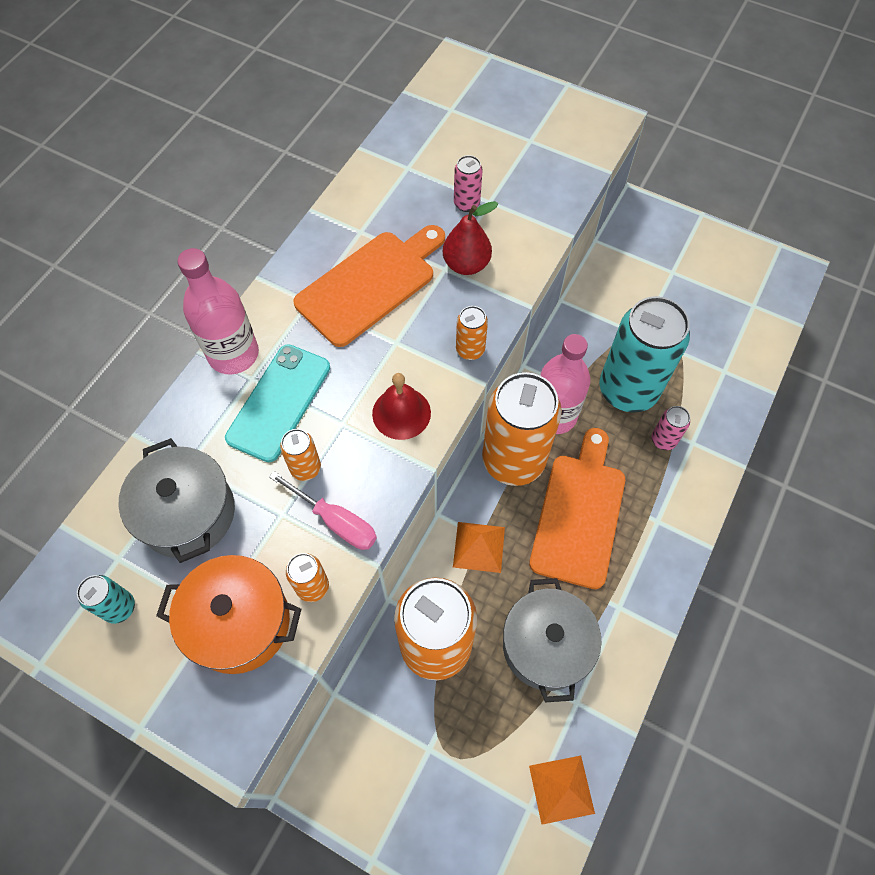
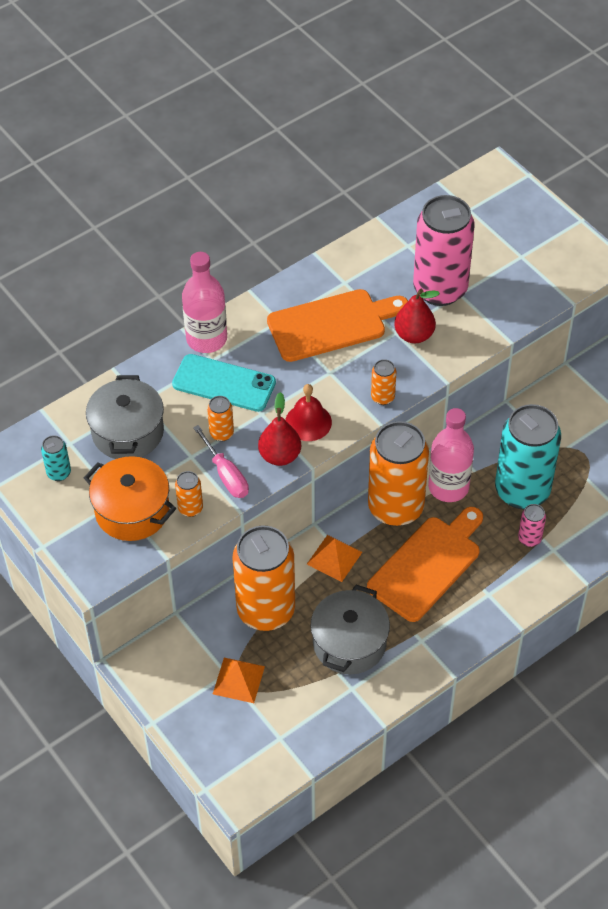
camera: 25 degrees right, 10 degrees down
(279, 402) = (224, 383): turquoise phone -> turquoise phone turned 60 degrees clockwise
(389, 469) = (280, 455): none -> red pear
(466, 203) = (440, 289): pink can -> pink can, size x2.39
(561, 789) = (309, 736): orange pyramid -> orange pyramid (238, 680)

